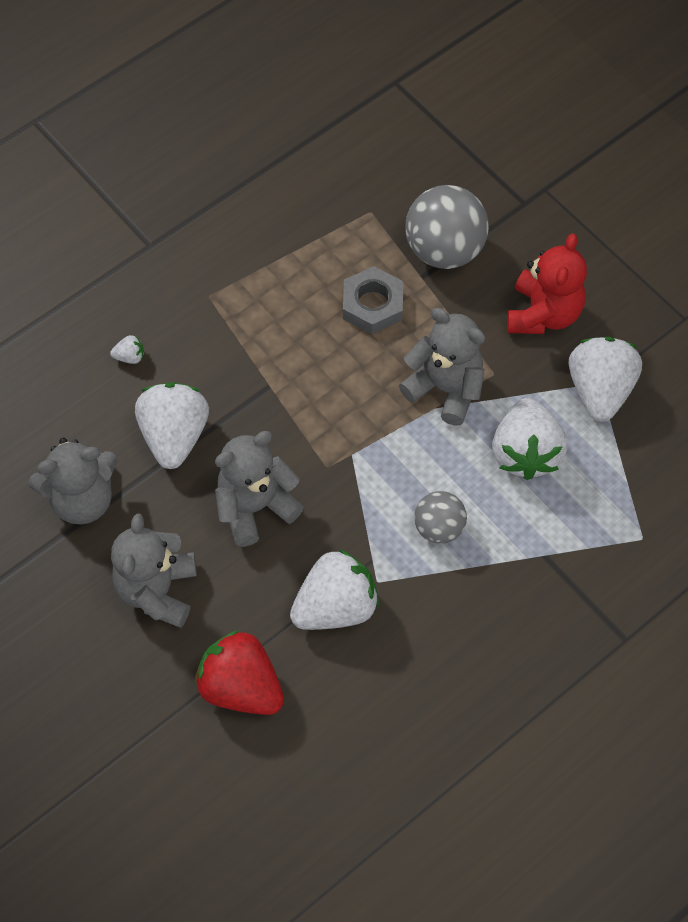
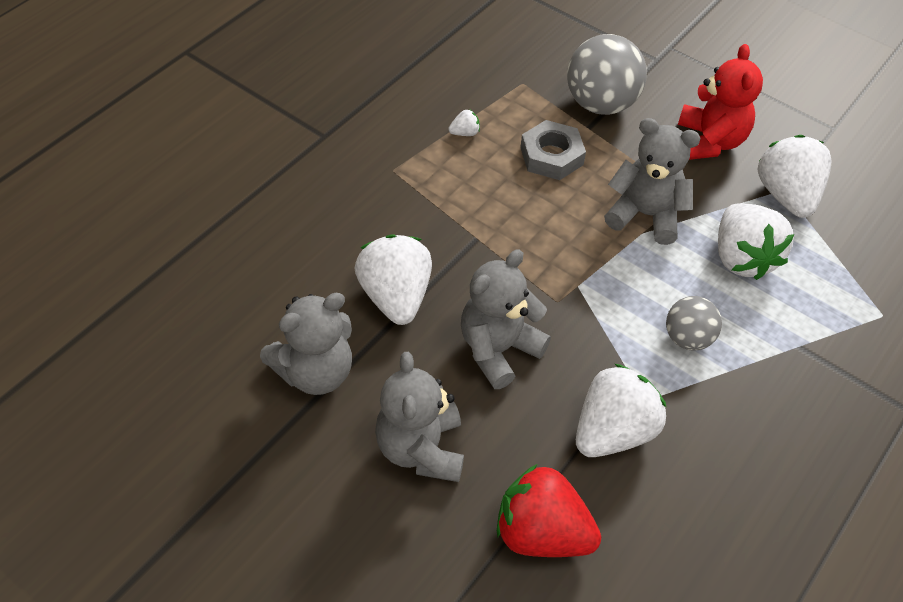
camera: 15 degrees left, 10 degrees down
(130, 357) = (330, 233): white strawberry -> white strawberry (464, 133)

